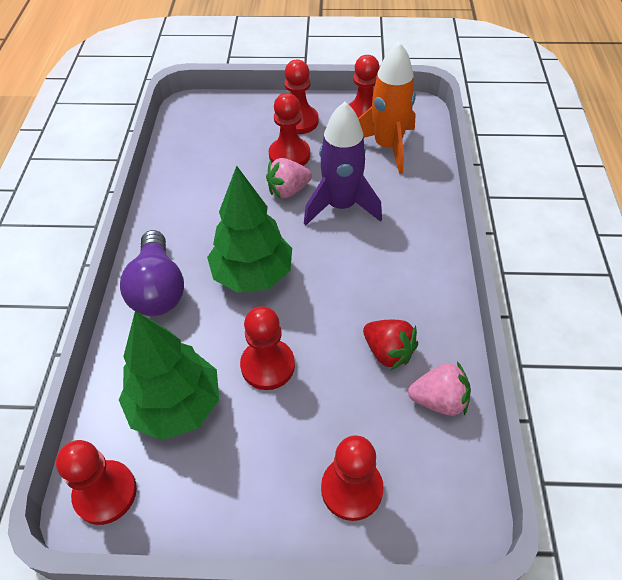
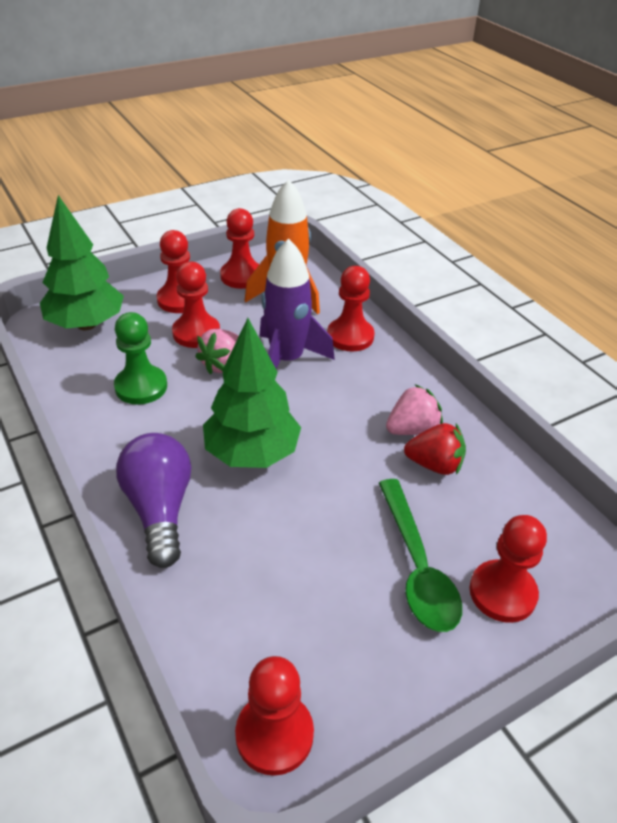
camera: 35 degrees left, 10 degrees down
(158, 289) = (160, 509): purple light bulb -> purple light bulb turned 150 degrees counterclockwise
(176, 406) = (277, 610): green tree -> green tree (86, 324)
(216, 185) = (141, 387): none -> green pawn
(267, 365) = (337, 527): red pawn -> red pawn (350, 336)
(301, 429) = (417, 567): none -> green spoon
(439, 400) = (508, 484): pink strawberry -> pink strawberry (412, 429)

